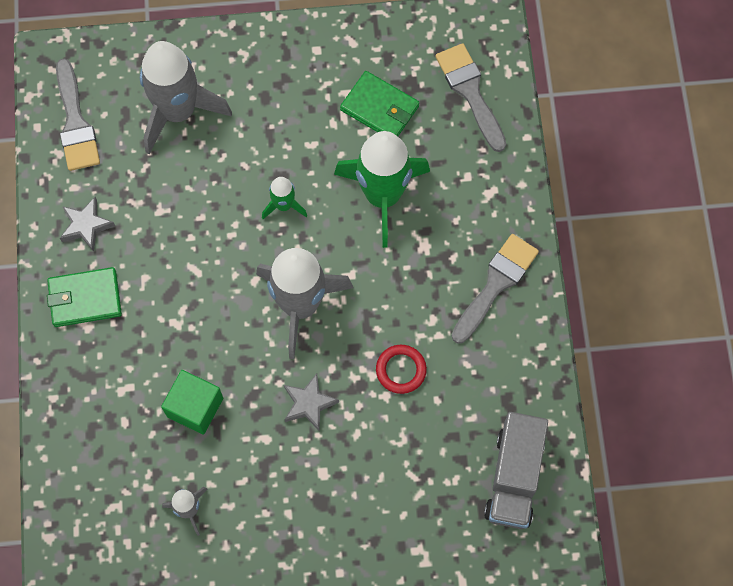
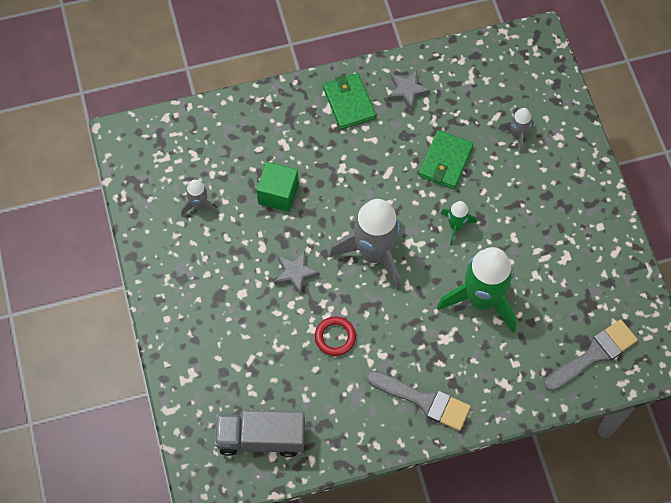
camera: 80 degrees right, 5 degrees down
(75, 123) = (489, 67): grey brush -> none
(178, 111) = (517, 135): grey rocket -> grey rocket, size x0.47
(380, 108) = (560, 284): green wallet -> green wallet (445, 161)

